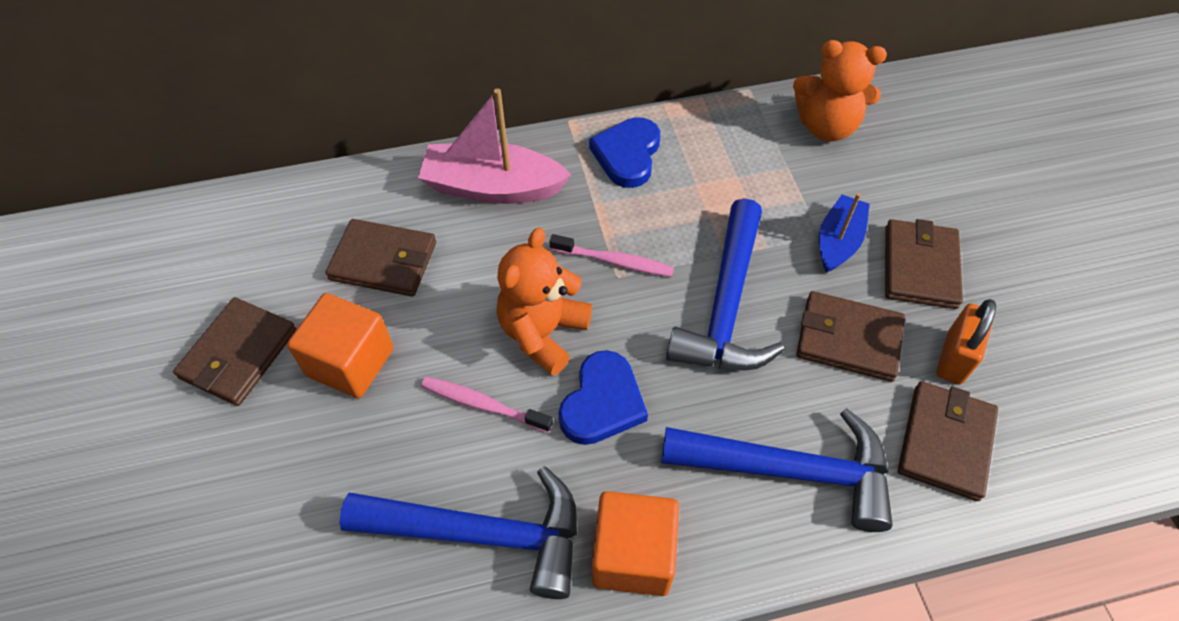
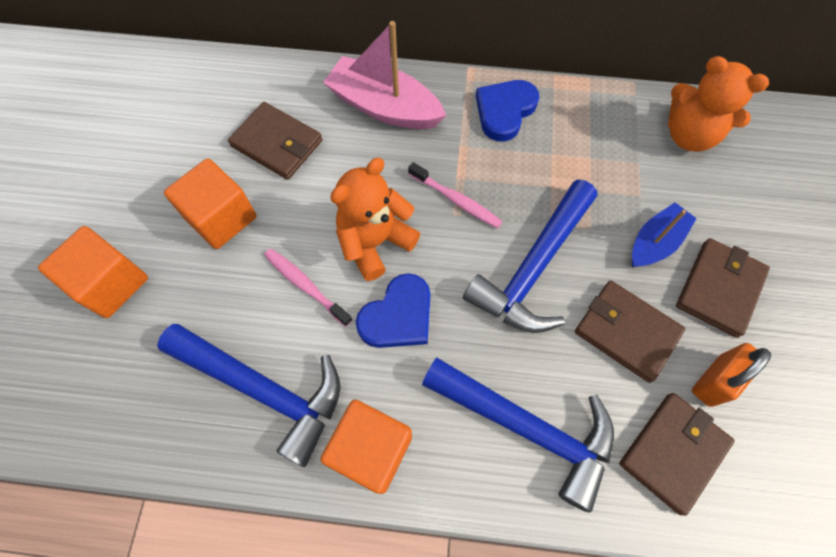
camera: 20 degrees right, 10 degrees up
(238, 354) = (145, 185): brown wallet -> none
(242, 479) = (111, 283): none -> orange cube

